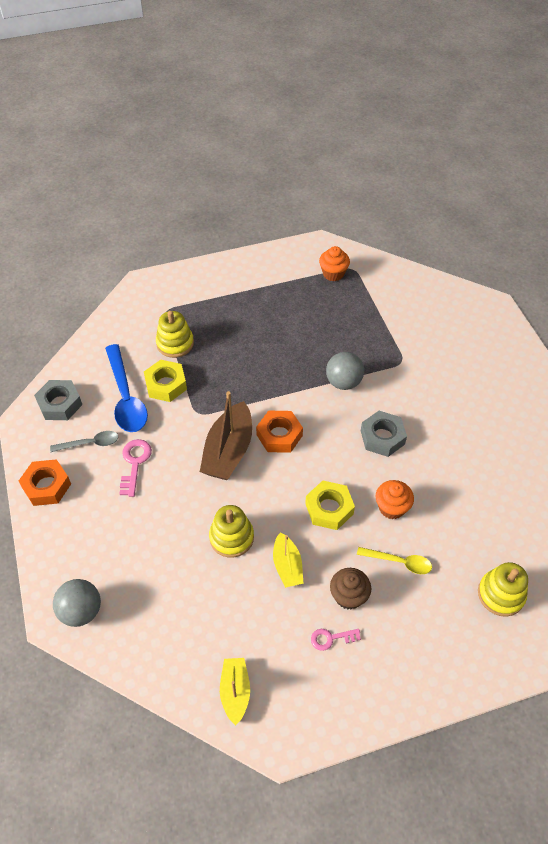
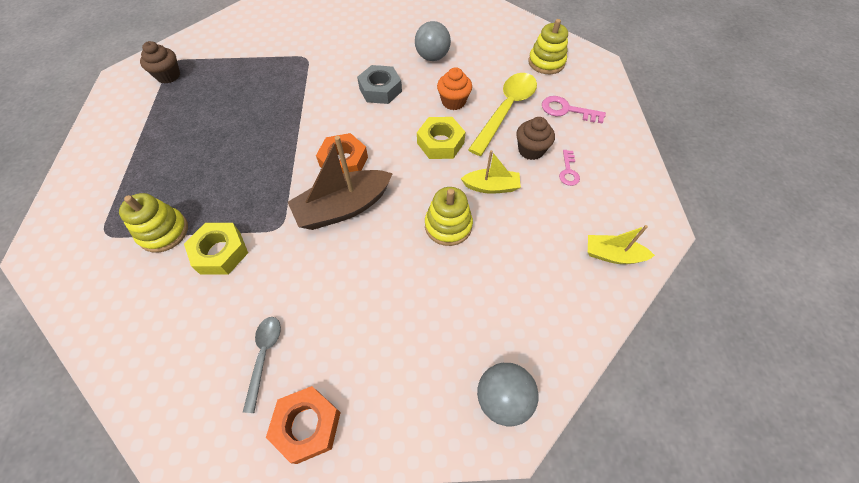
camera: 75 degrees left, 5 degrees up
(60, 404) = (176, 391): grey nut -> none
(126, 397) = (213, 301): blue spoon -> none
(135, 463) = (318, 305): pink key -> pink key (566, 110)
(228, 451) = (343, 208): brown boat -> brown boat turned 120 degrees clockwise
(333, 274) = (168, 76): orange cupcake -> brown cupcake
(343, 382) = (306, 100): grey ball -> grey ball (432, 57)
(399, 562) = (506, 110): yellow spoon -> yellow spoon, size x1.81

